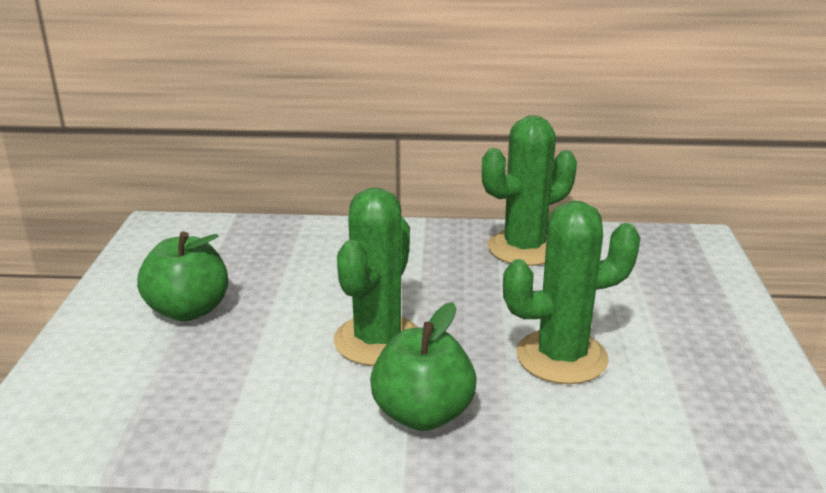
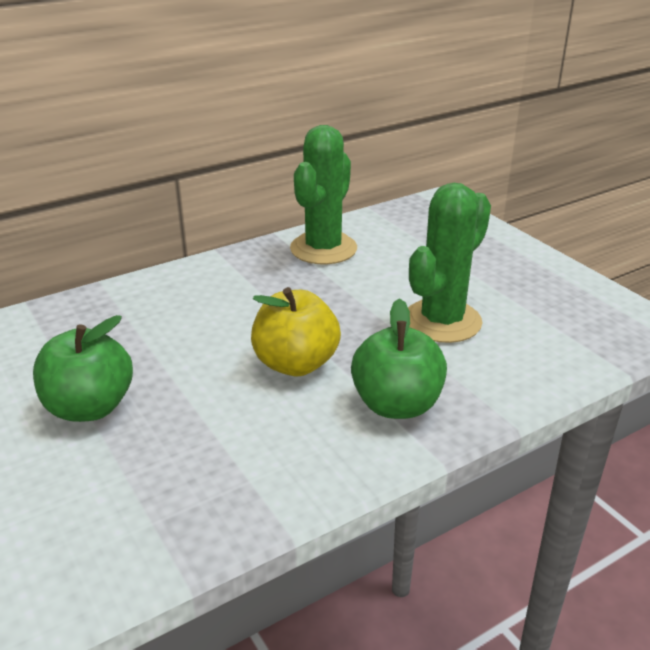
camera: 35 degrees left, 5 degrees up
(378, 340) = (296, 364): green cactus -> yellow apple

